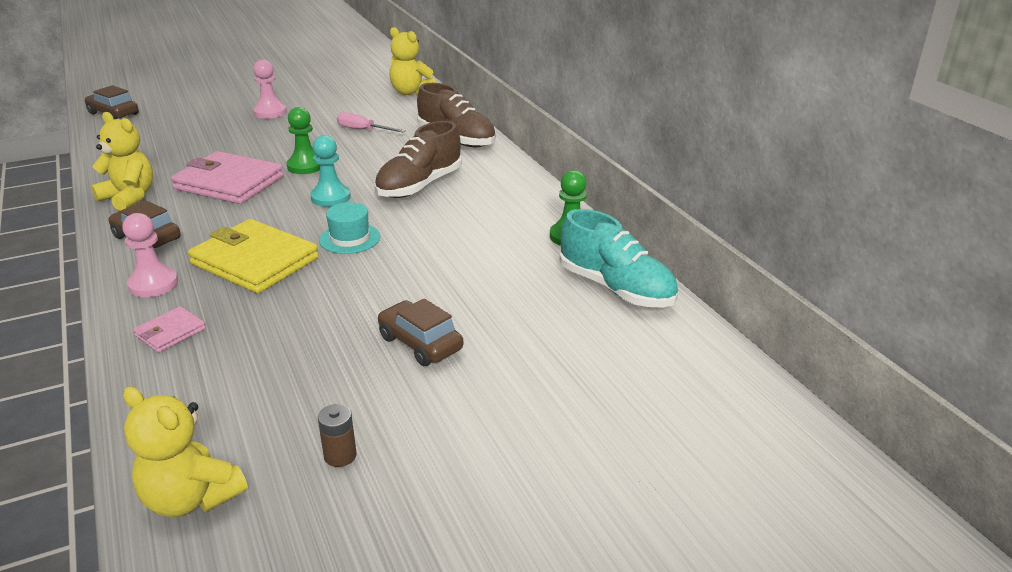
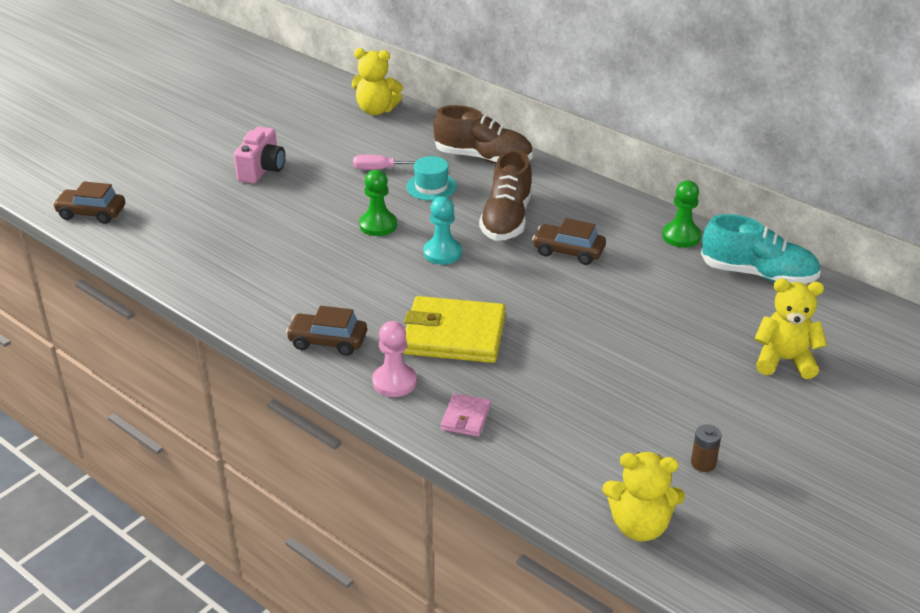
camera: 25 degrees left, 5 degrees up
(129, 197) = (251, 305): yellow teddy bear -> yellow teddy bear (784, 360)
(229, 183) = (328, 263): pink wallet -> none
(270, 112) = (262, 170): pink pawn -> pink camera
(350, 238) = (508, 289): turquoise hat -> turquoise hat (431, 187)
(420, 343) = (666, 364): brown car -> brown car (568, 251)

